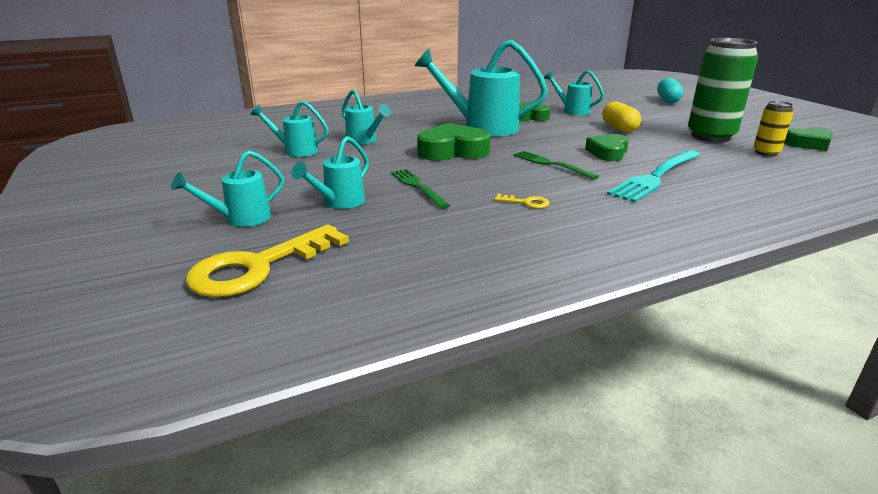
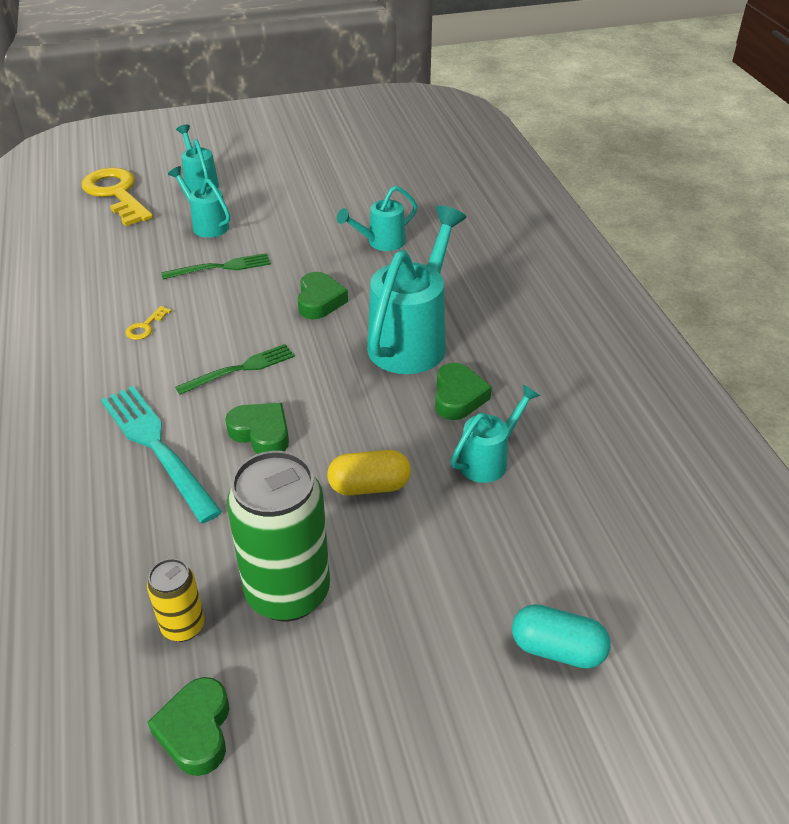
camera: 100 degrees right, 15 degrees up
(296, 151) = (359, 201): turquoise watering can -> none
(452, 151) = (319, 301): green heart -> green heart, size x0.66

